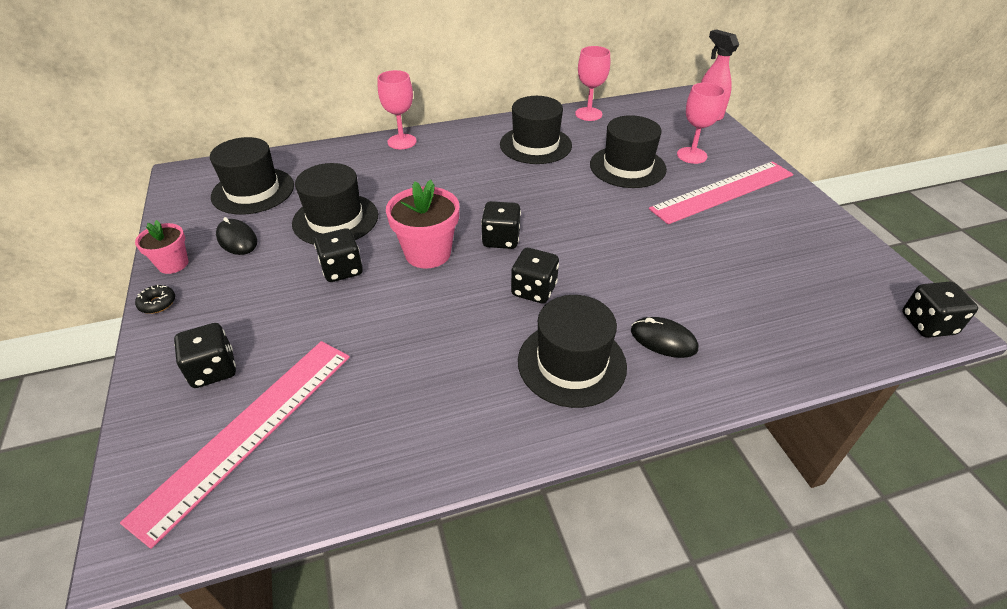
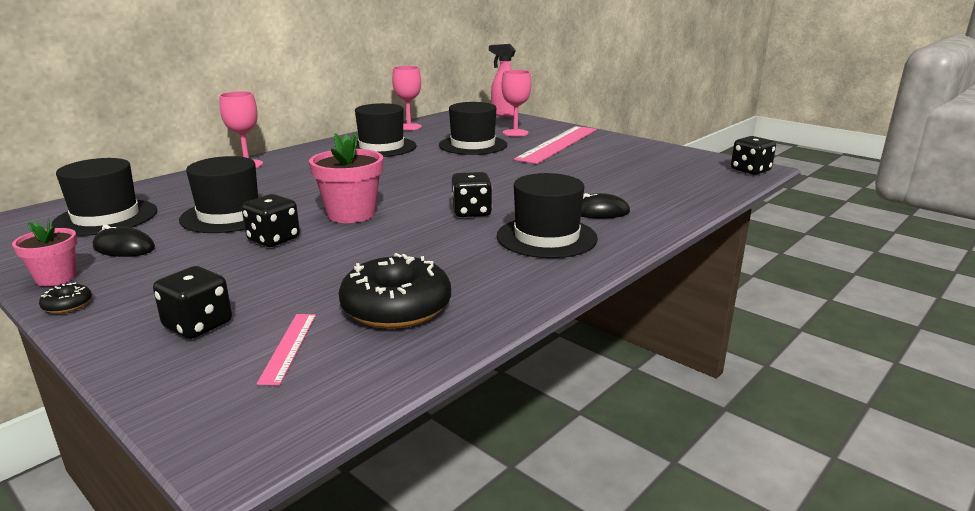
camera: 30 degrees left, 20 degrees down
(248, 431) = (288, 347): pink ruler -> pink ruler, size x0.44
(359, 416) = (396, 307): none -> black donut
(501, 239) = (411, 195): black dice -> none

